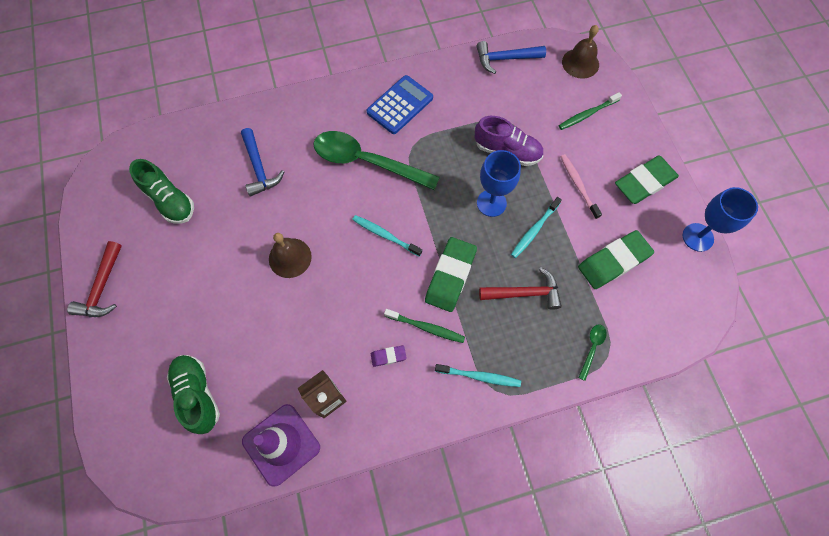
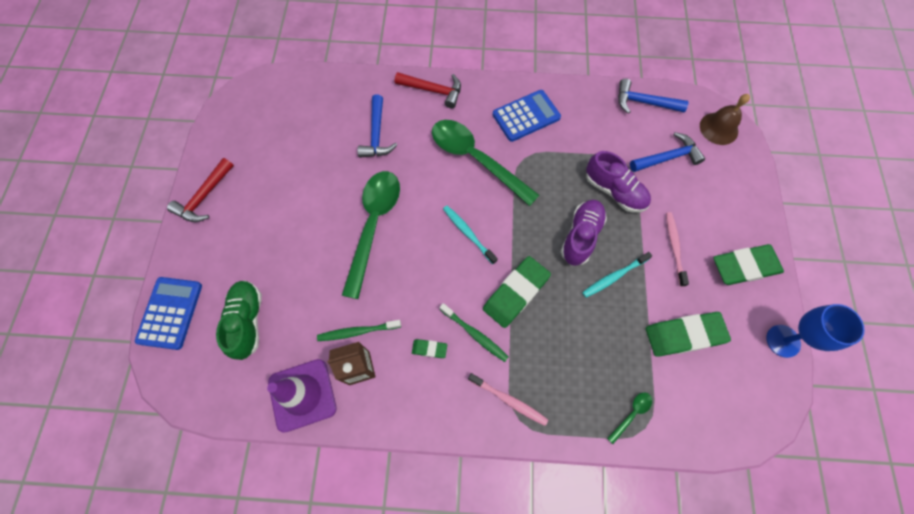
camera: 20 degrees right, 0 degrees up
(113, 415) = (170, 313): none -> blue calculator
(170, 200) = (289, 139): green shoe -> none
(290, 257) = (374, 225): brown bell -> green spoon
(388, 356) = (429, 349): purple eraser -> green eraser
(479, 376) = (509, 400): turquoise toothbrush -> pink toothbrush
(491, 203) = (581, 236): blue goblet -> purple shoe
(525, 293) = (582, 335): red hammer -> red hammer (433, 90)
(544, 104) = (668, 157): none -> blue hammer
(587, 114) = (708, 180): green toothbrush -> green toothbrush (357, 331)

